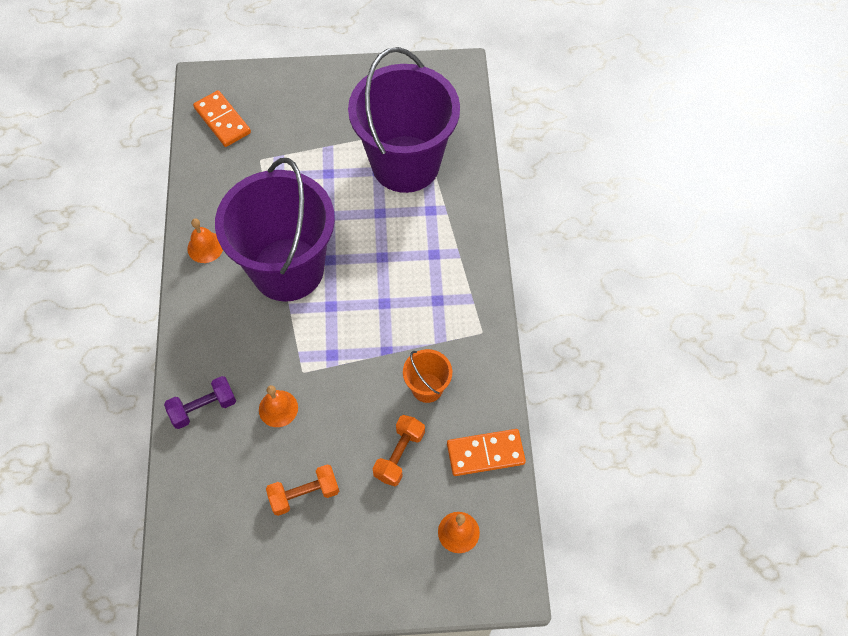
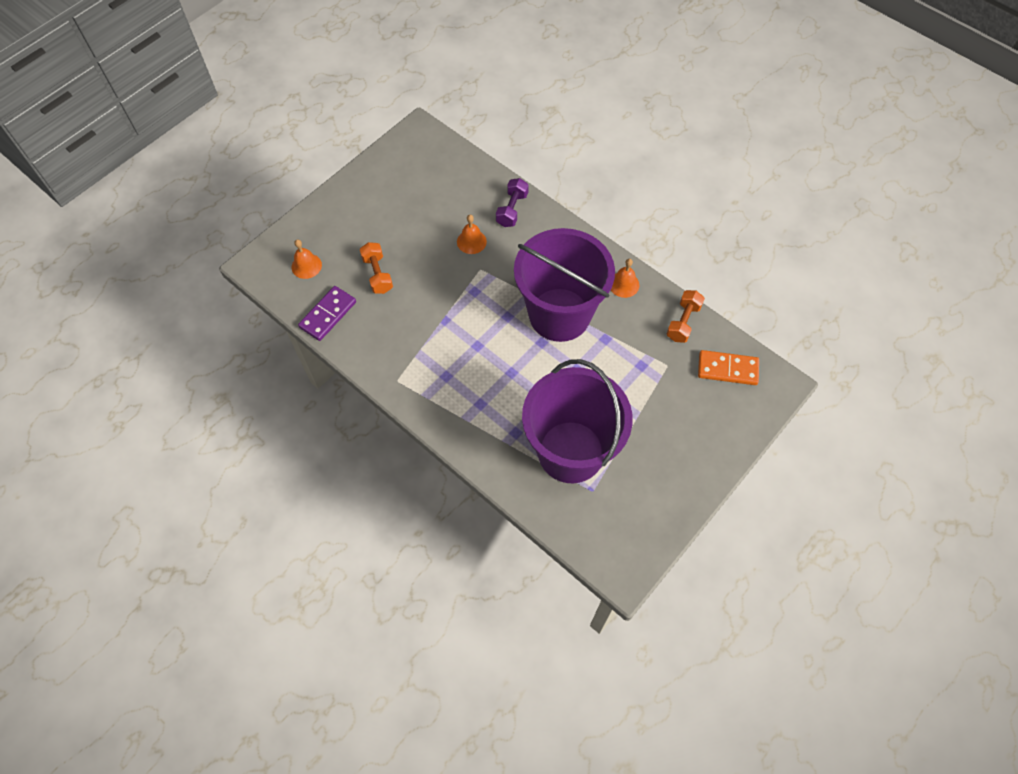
camera: 135 degrees right, 0 degrees up
(304, 494) = (409, 217): orange dumbbell -> orange dumbbell (683, 322)
(427, 388) = (398, 321): orange bucket -> none
(485, 454) = (328, 314): orange domino -> purple domino

